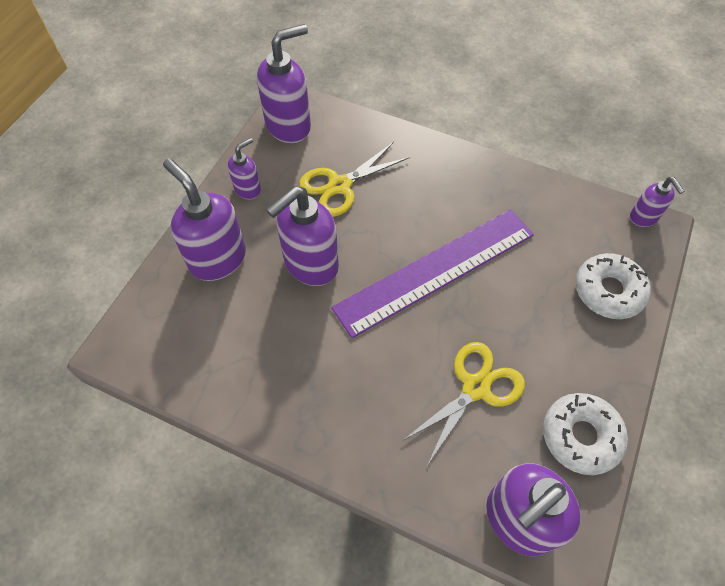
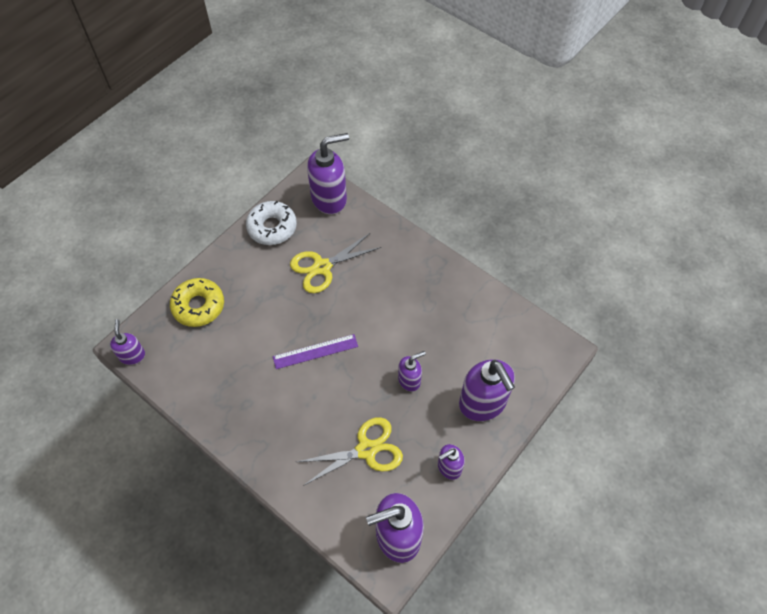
camera: 165 degrees left, 0 degrees up
(310, 264) = (409, 380): purple soap dispenser -> purple soap dispenser, size x0.54
(435, 271) = (315, 351): purple ruler -> purple ruler, size x0.49
(608, 291) = (198, 306): white donut -> yellow donut

